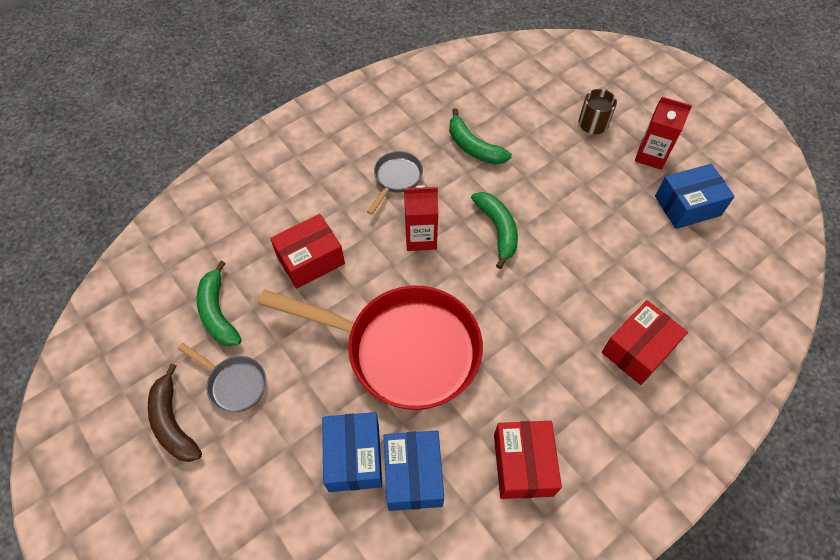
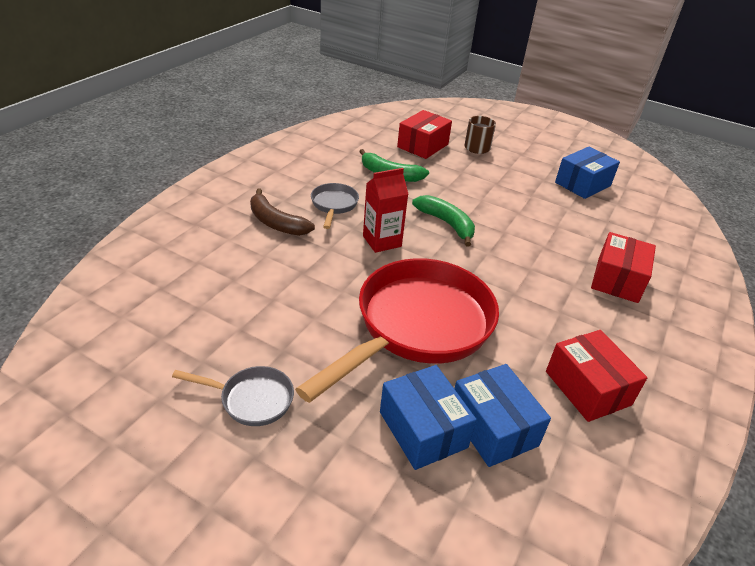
camera: 25 degrees left, 20 degrees down
(173, 422) = (192, 457): brown banana -> brown banana (276, 222)
(218, 312) = (201, 340): green banana -> none
(310, 260) = (283, 277): red box -> red box (423, 146)
(403, 349) = (417, 326): red pan -> red pan turned 45 degrees counterclockwise
(651, 156) = (534, 160): red carton -> none

